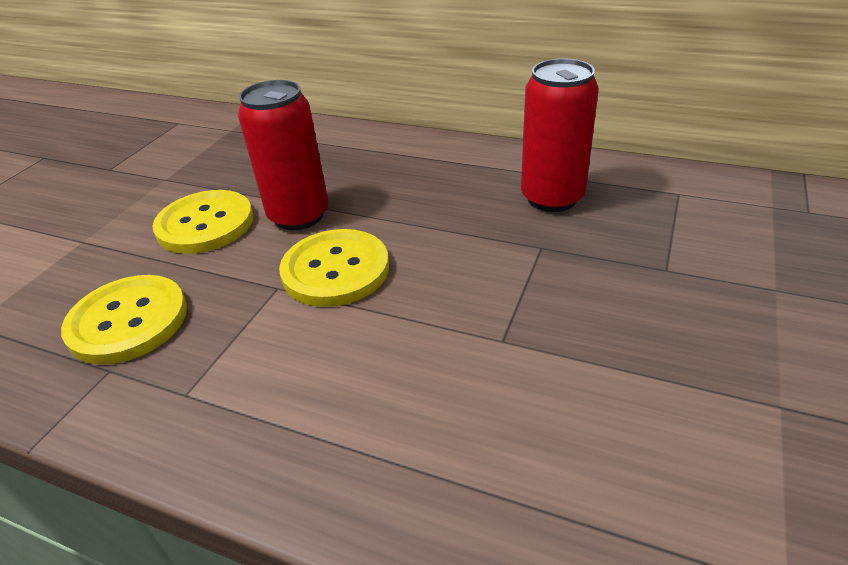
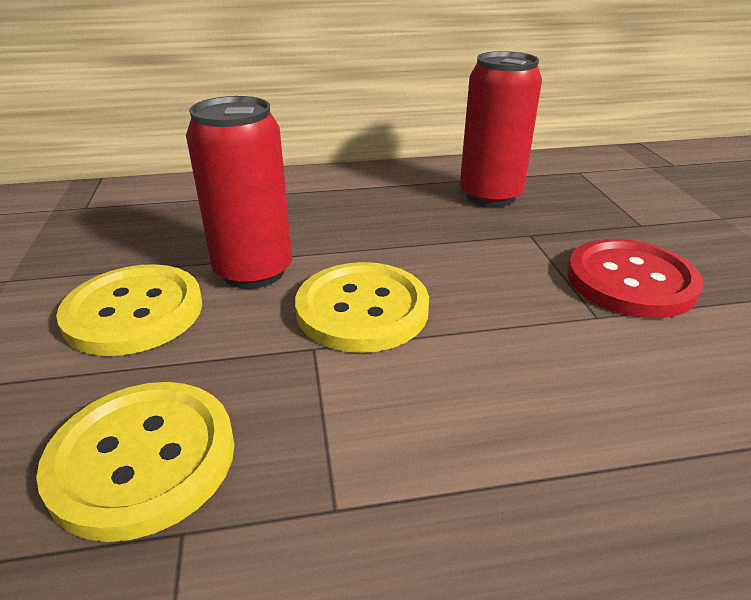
camera: 35 degrees left, 5 degrees down
(575, 321) = (630, 281): none -> red button

